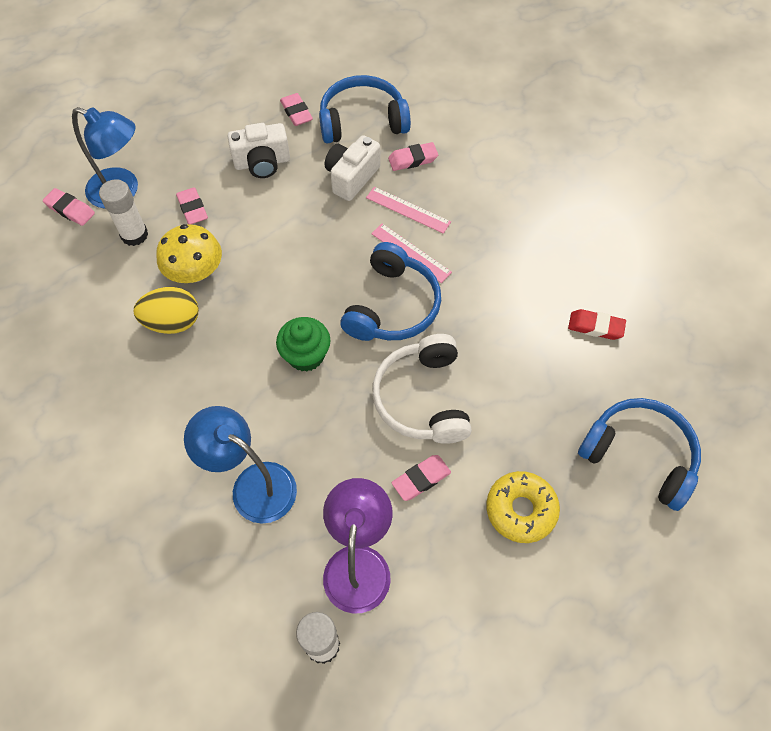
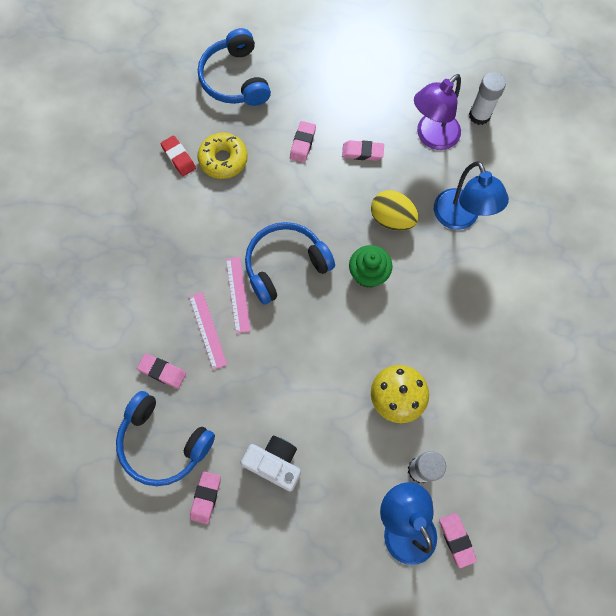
camera: 140 degrees left, 10 degrees up
(172, 322) = (439, 367): yellow egg -> yellow egg (392, 219)
(193, 209) = (360, 460): pink eraser -> pink eraser (302, 143)
(351, 177) = (220, 392): white camera -> none
(422, 398) = (321, 194): white headphones -> none
(521, 510) = (324, 100): yellow donut -> yellow donut (223, 160)

